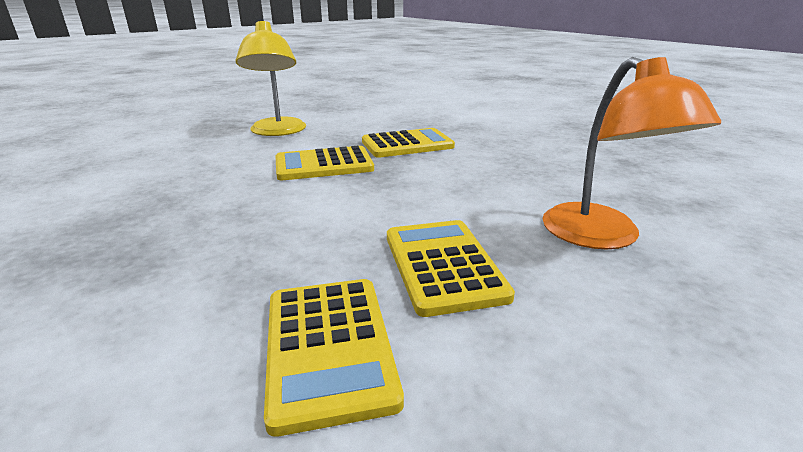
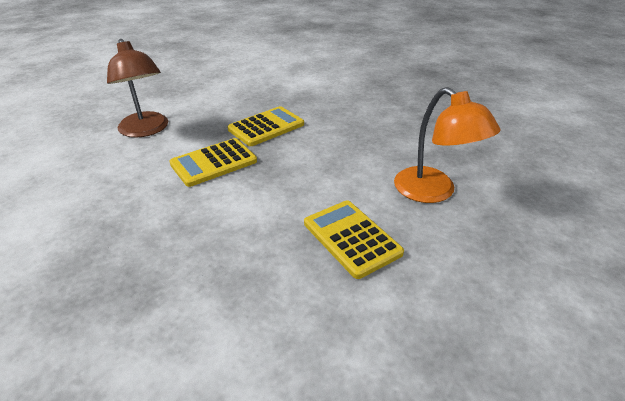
camera: 20 degrees left, 10 degrees up
(277, 132) = (146, 130): yellow lamp -> brown lamp
(329, 347) = (317, 314): yellow calculator -> none

